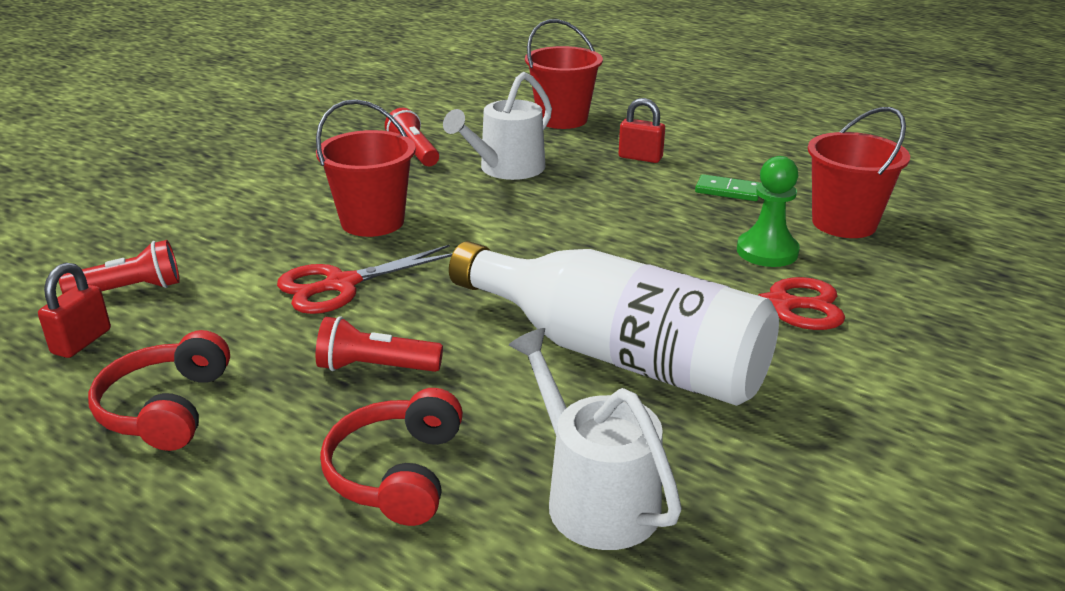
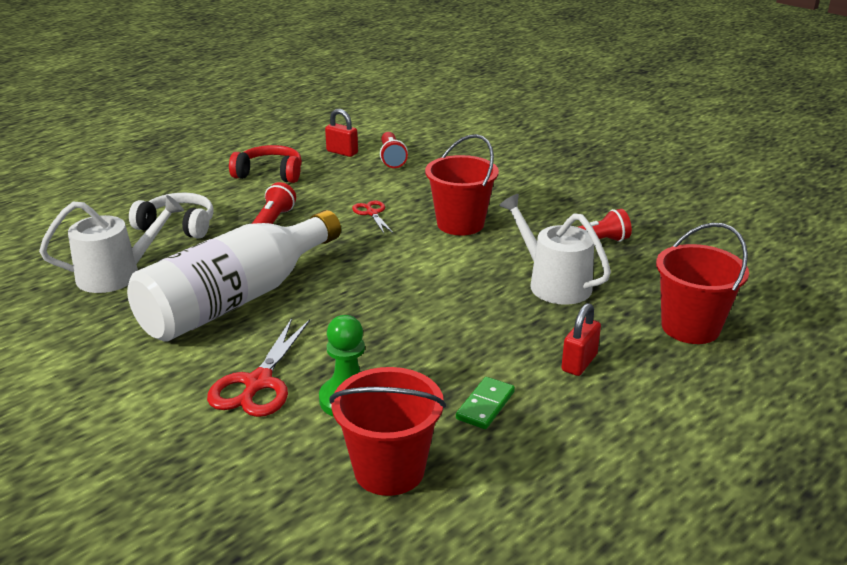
camera: 100 degrees right, 0 degrees up
(341, 285) = (372, 213): red scissors -> red scissors, size x0.58
(396, 473) = (178, 226): red headphones -> white headphones

